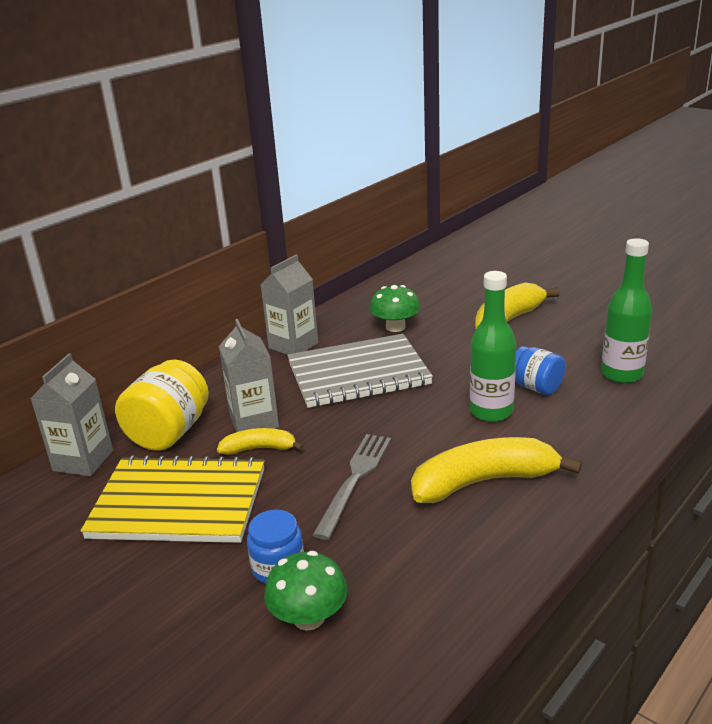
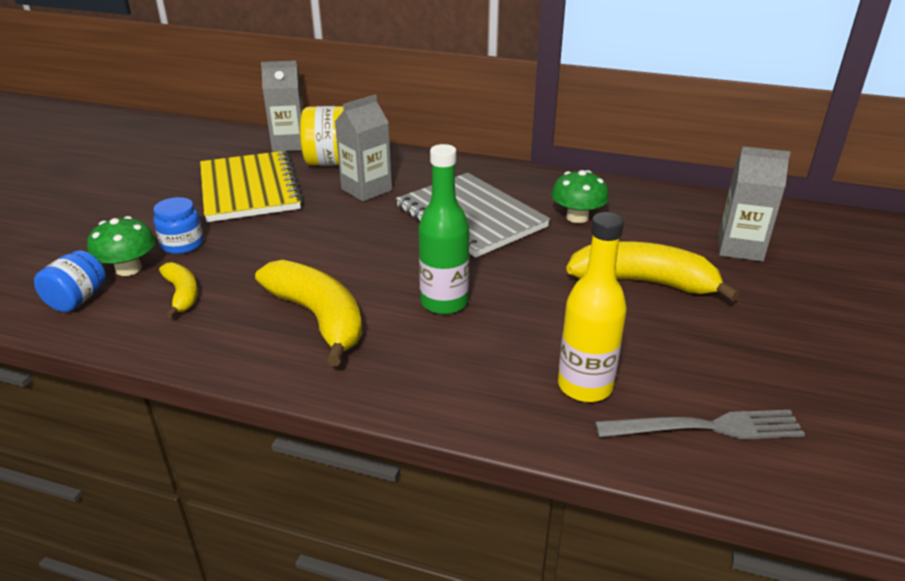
camera: 65 degrees right, 5 degrees up
(259, 448) = (329, 201): yellow banana -> yellow banana (182, 294)
(293, 345) = (500, 176): grey carton -> grey carton (740, 248)
(355, 480) = (300, 251): grey fork -> grey fork (706, 427)
(536, 387) = (512, 324): blue jar -> blue jar (77, 300)
(621, 374) = (585, 386): green bottle -> yellow bottle

